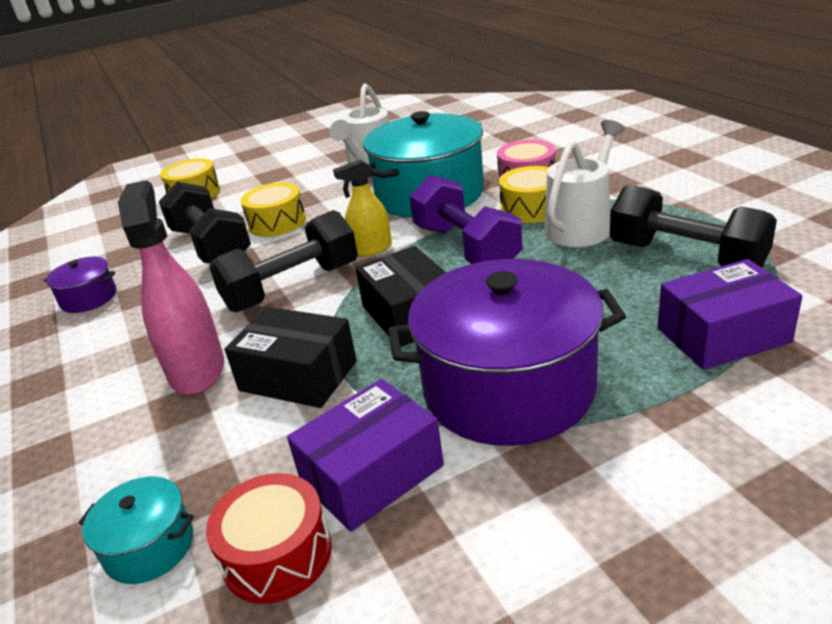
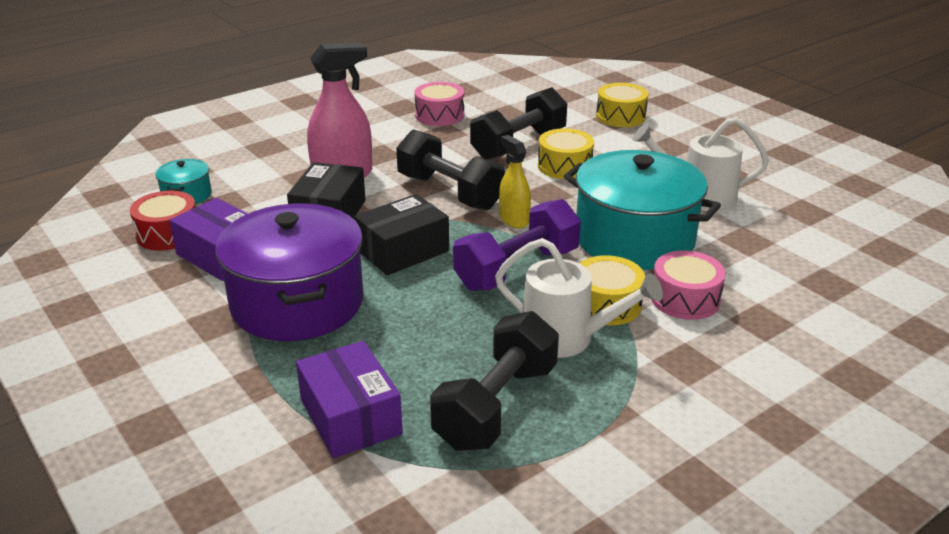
camera: 75 degrees right, 0 degrees up
(89, 298) = (439, 115): purple pot -> pink drum

